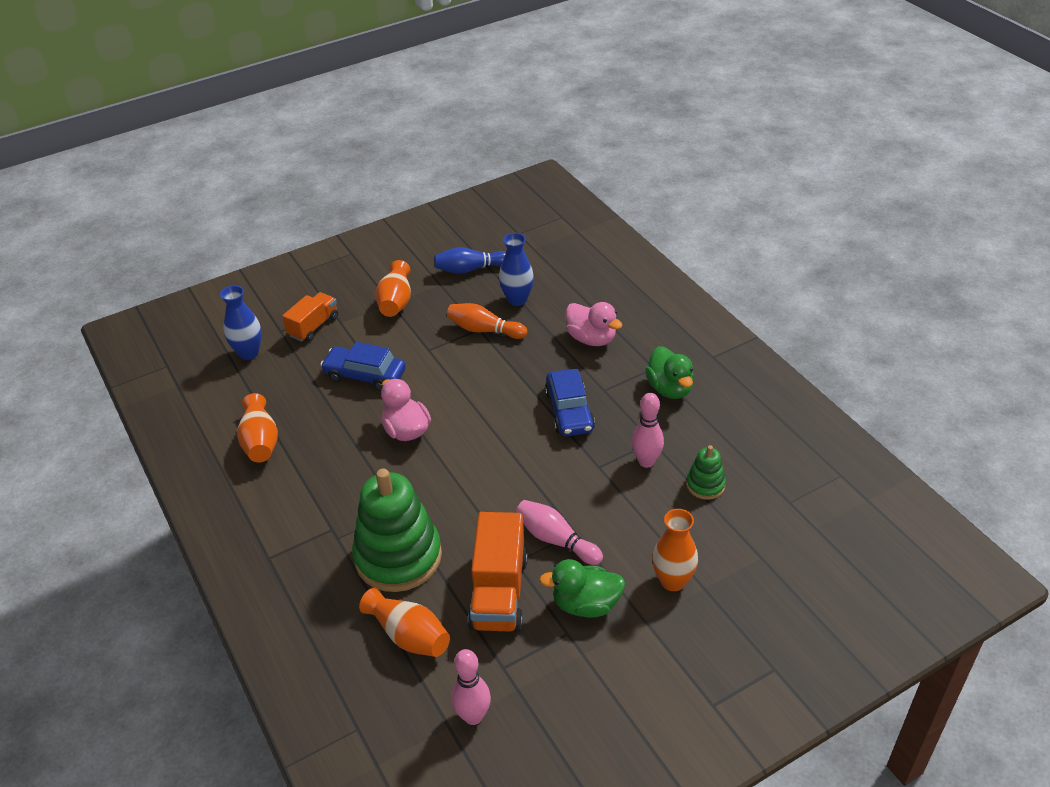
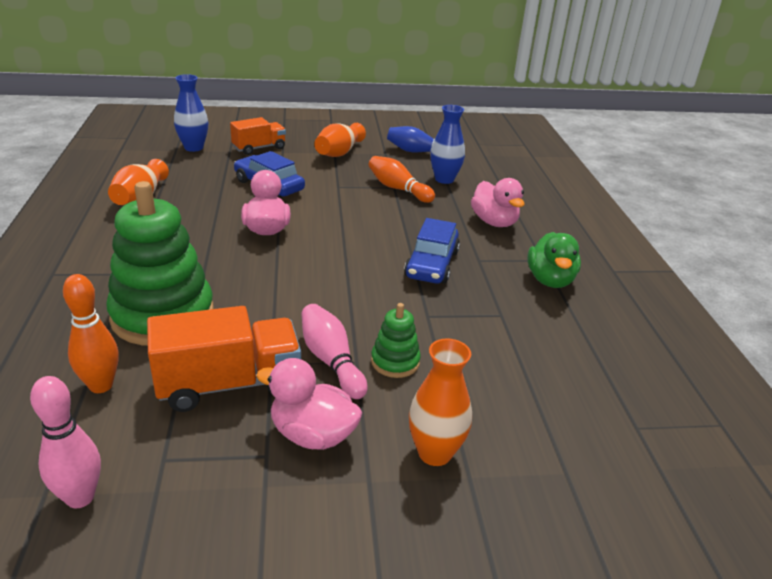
camera: 20 degrees right, 10 degrees down
(409, 636) = (101, 385): orange vase -> orange bowling pin
(499, 592) = (229, 384): orange truck -> orange truck turned 135 degrees counterclockwise
(586, 604) = (312, 434): green duck -> pink duck
(646, 462) = (483, 329): pink bowling pin -> none
(705, 485) = (538, 373): green stacking toy -> green stacking toy (395, 362)

